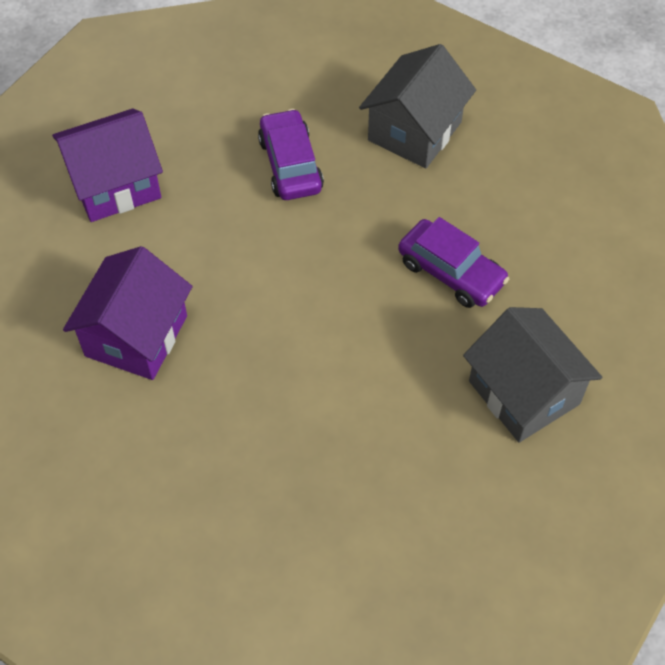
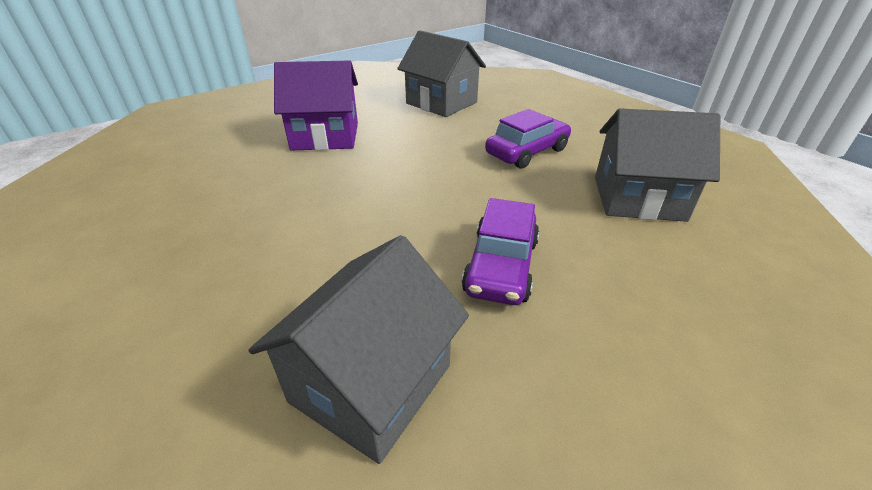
camera: 65 degrees right, 20 degrees down
(115, 185) = (441, 103): purple house -> grey house

